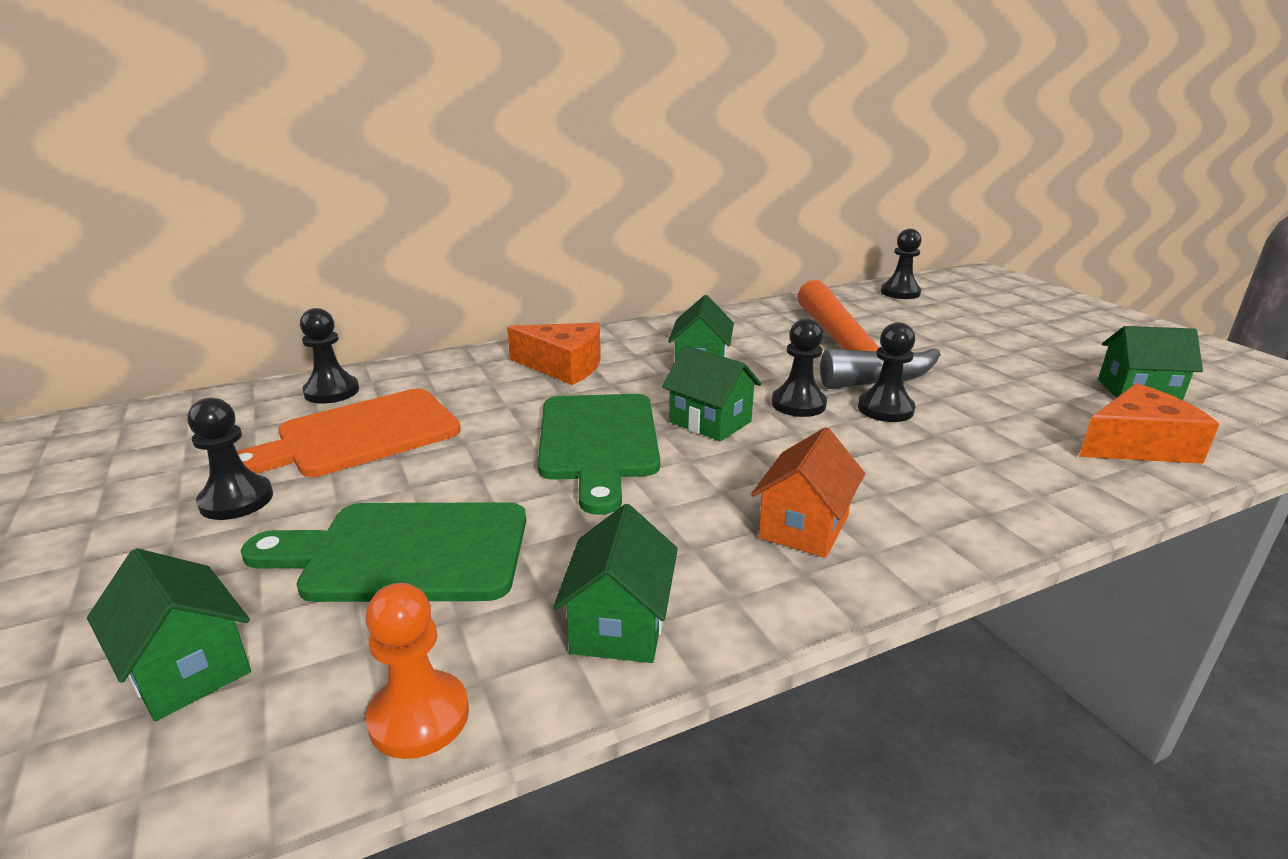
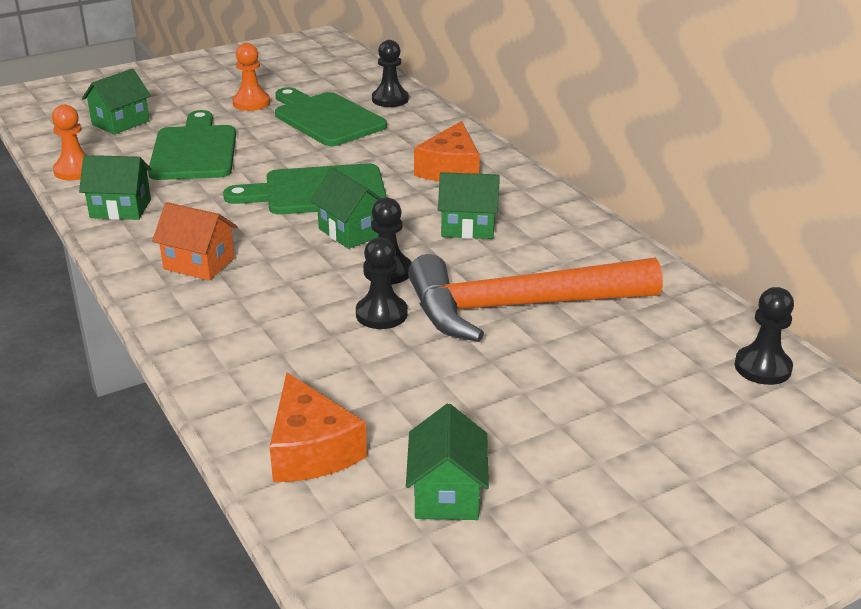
camera: 85 degrees right, 5 degrees up
(236, 500) = (251, 103): black pawn -> orange pawn
(359, 435) = (326, 118): orange cutting board -> green cutting board
(710, 422) = (351, 232): green house -> green house turned 75 degrees counterclockwise

